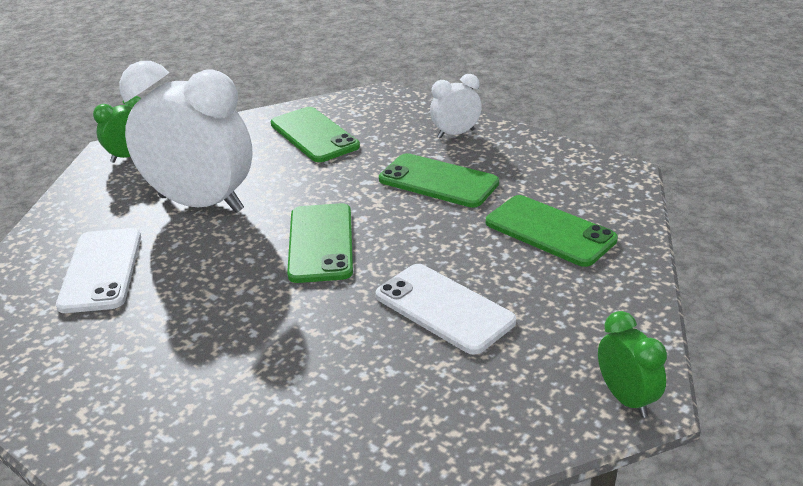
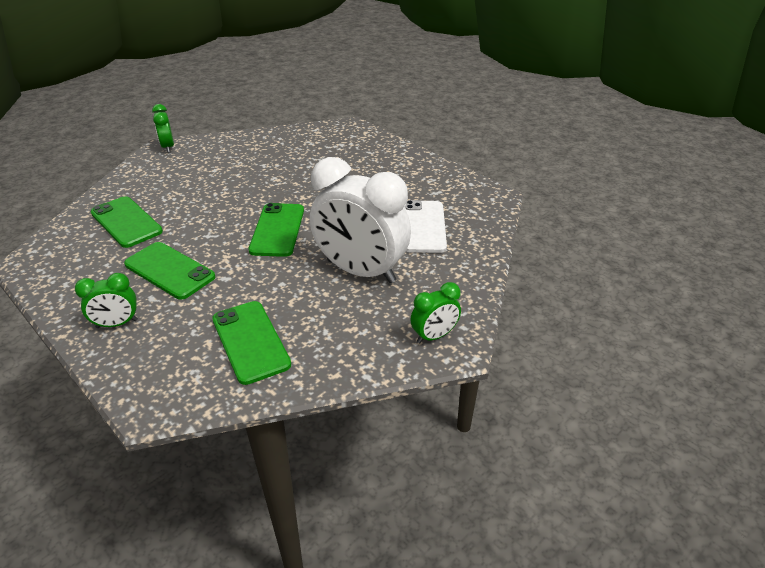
camera: 175 degrees left, 5 degrees up
(444, 308) = (222, 186): white phone -> none
(456, 134) = (117, 324): white clock -> green clock

